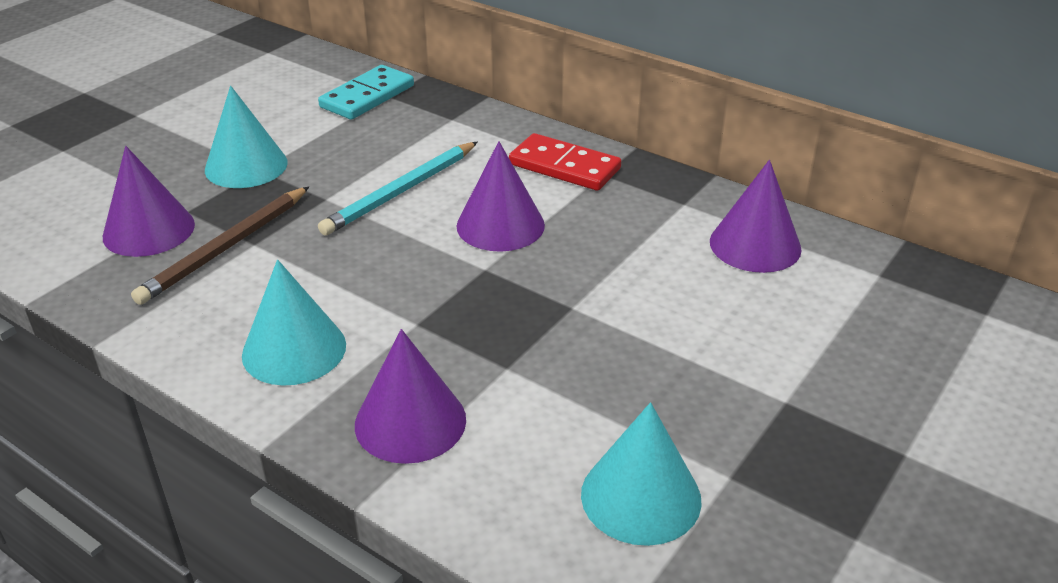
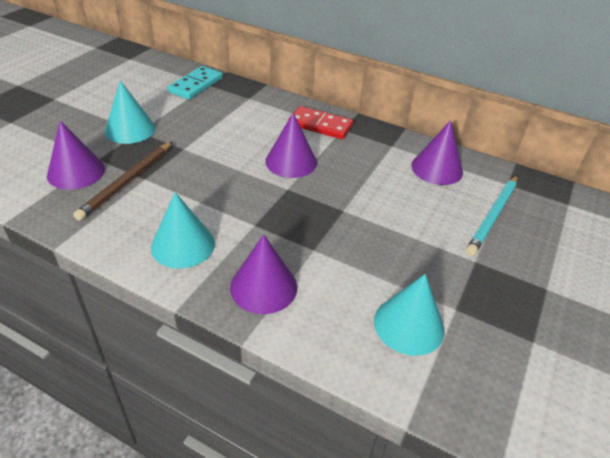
camera: 10 degrees left, 5 degrees up
(401, 192) = (228, 143): turquoise pencil -> turquoise pencil (493, 216)

